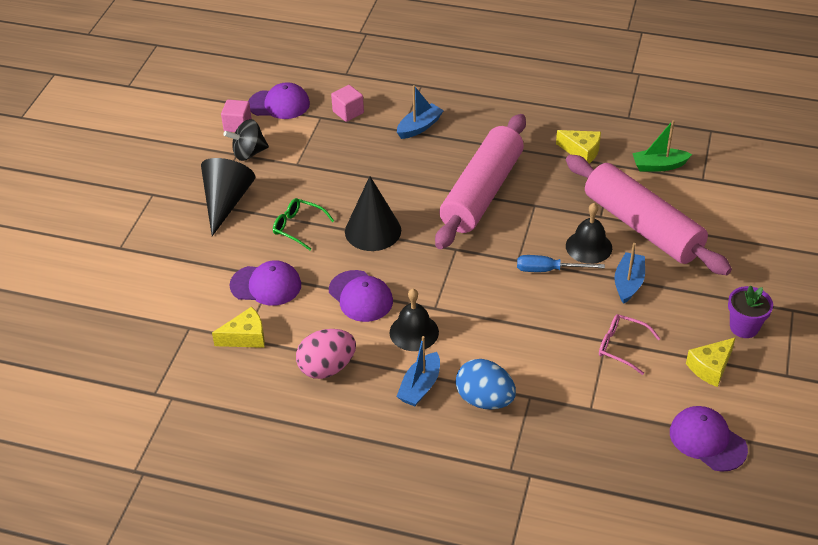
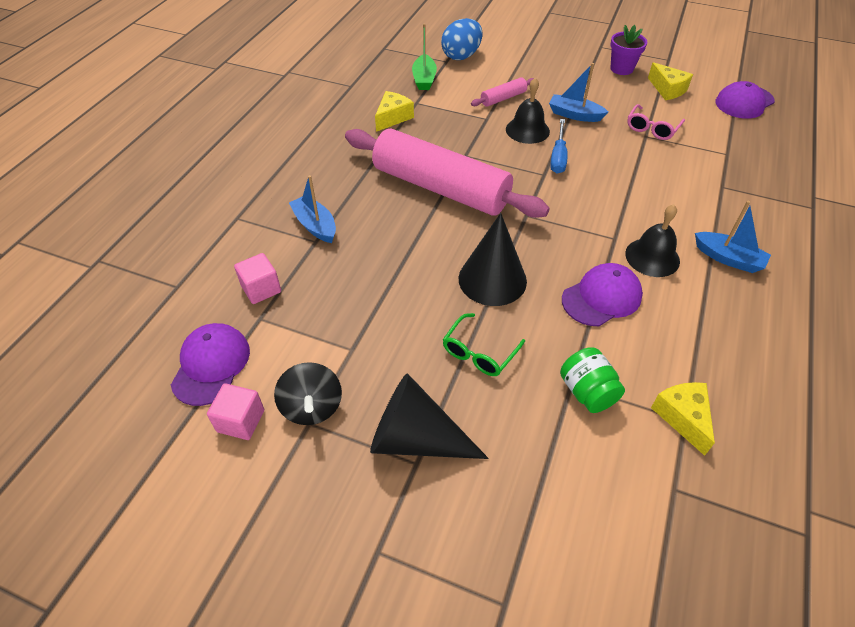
camera: 85 degrees left, 5 degrees up
(266, 285) = (587, 392): purple cap -> green jar
(327, 368) = (718, 334): pink egg -> none
(484, 400) = (734, 215): blue egg -> blue egg (461, 56)
(642, 227) = (503, 98): pink rolling pin -> pink rolling pin, size x0.41

